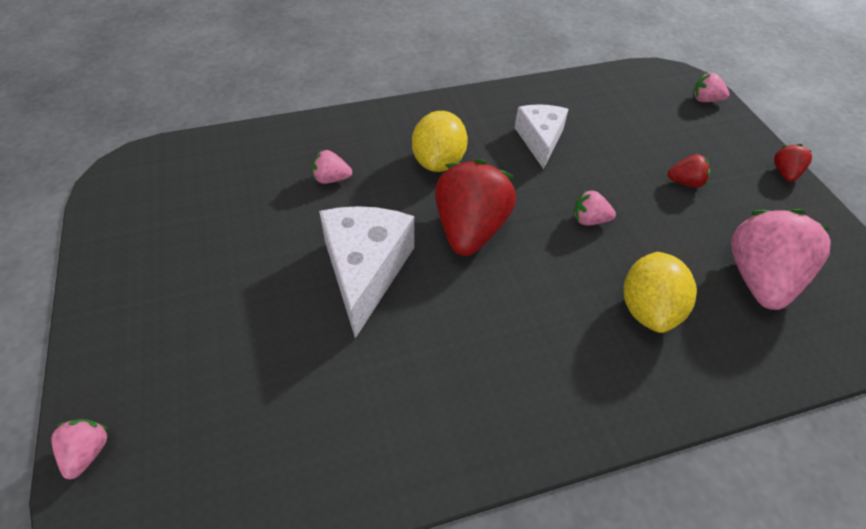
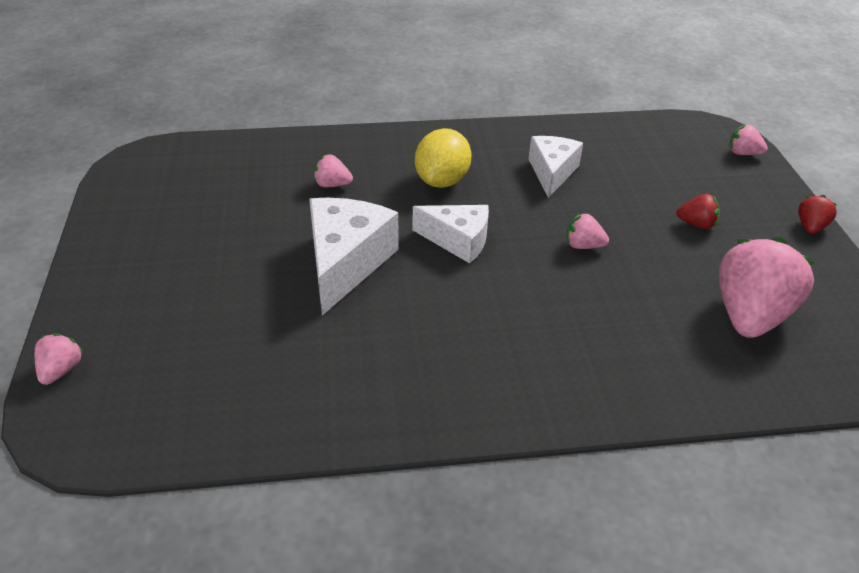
camera: 10 degrees right, 10 degrees down
(470, 229) = (458, 241): red strawberry -> white cheese
(648, 309) = (622, 327): yellow lemon -> none

